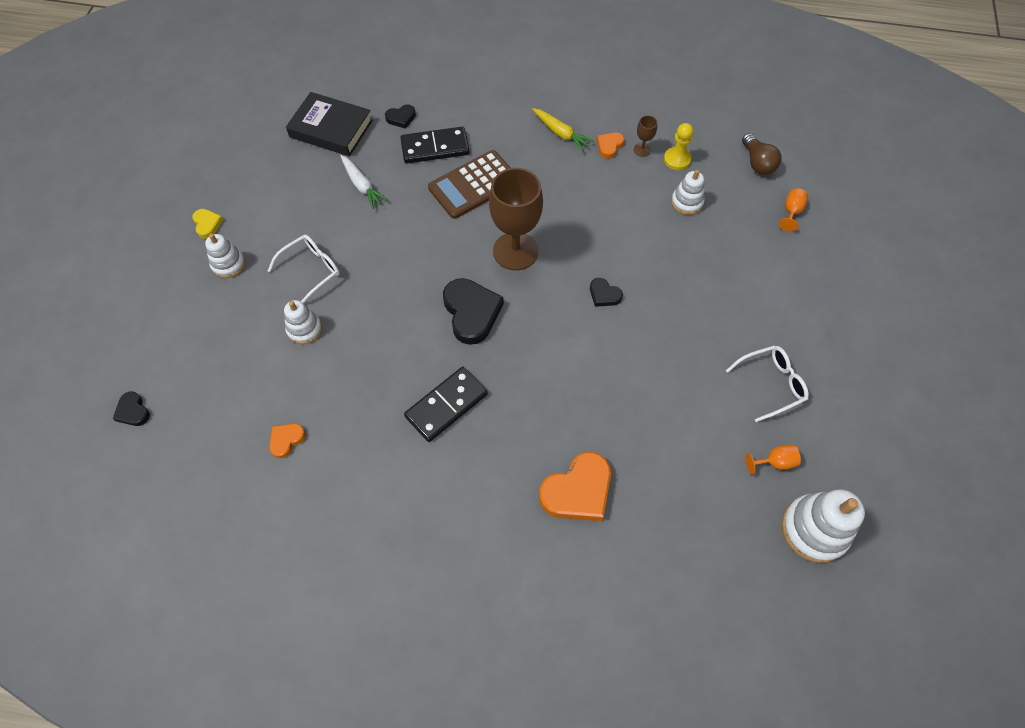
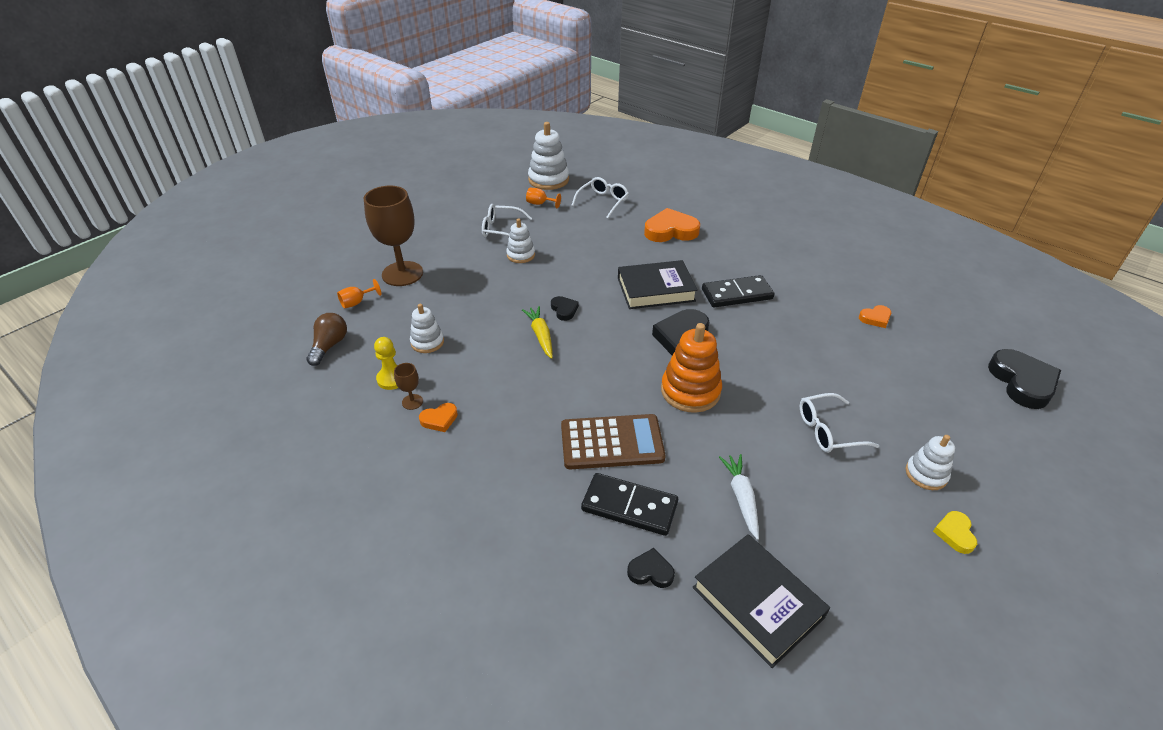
camera: 150 degrees left, 20 degrees down
(133, 411) = (1022, 382): black heart -> black heart, size x1.97
(304, 329) = (846, 383): white stacking toy -> white stacking toy (521, 255)
(437, 257) = (690, 391): none -> orange stacking toy
(515, 251) = (613, 367): brown goblet -> brown goblet (402, 274)
(534, 369) = (655, 289): none -> black book
(561, 133) = (474, 456): yellow carrot -> yellow carrot (541, 336)
(702, 513) = (603, 202): none -> white glasses

